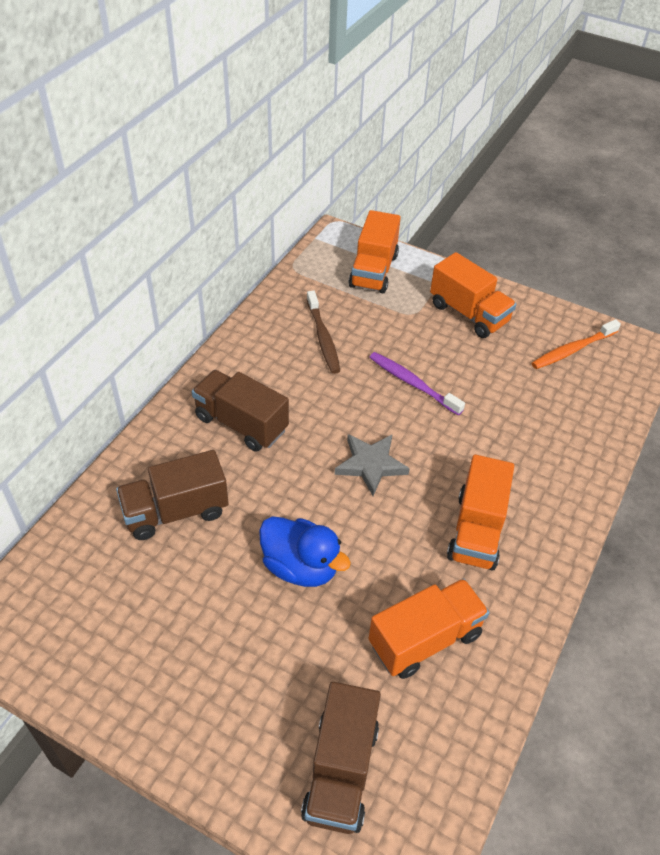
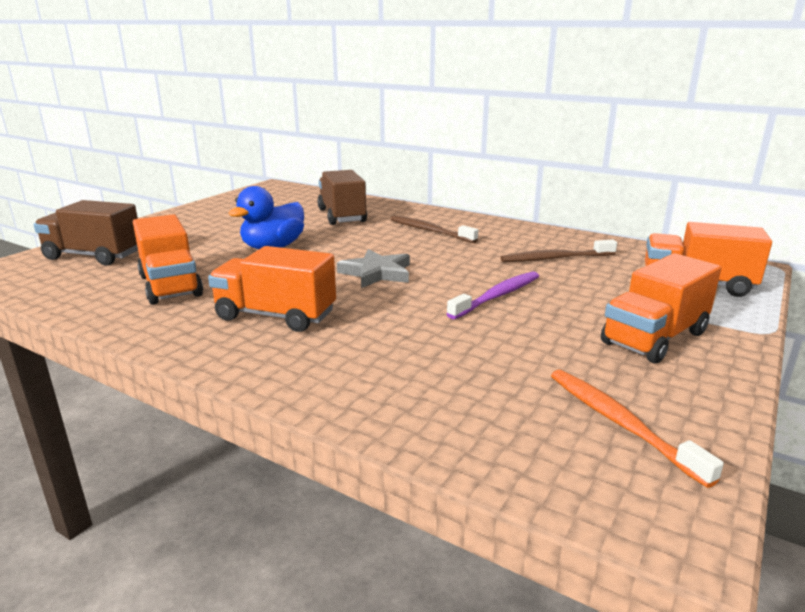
camera: 95 degrees right, 25 degrees down
(241, 423) = (430, 231): brown truck -> brown toothbrush

